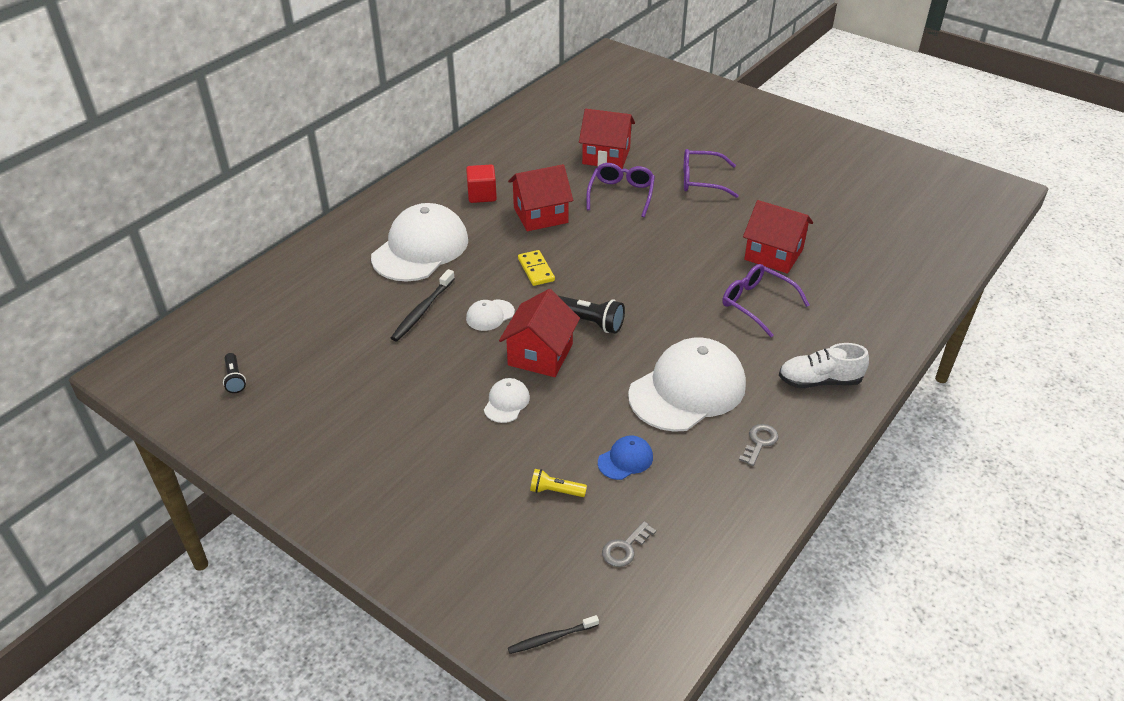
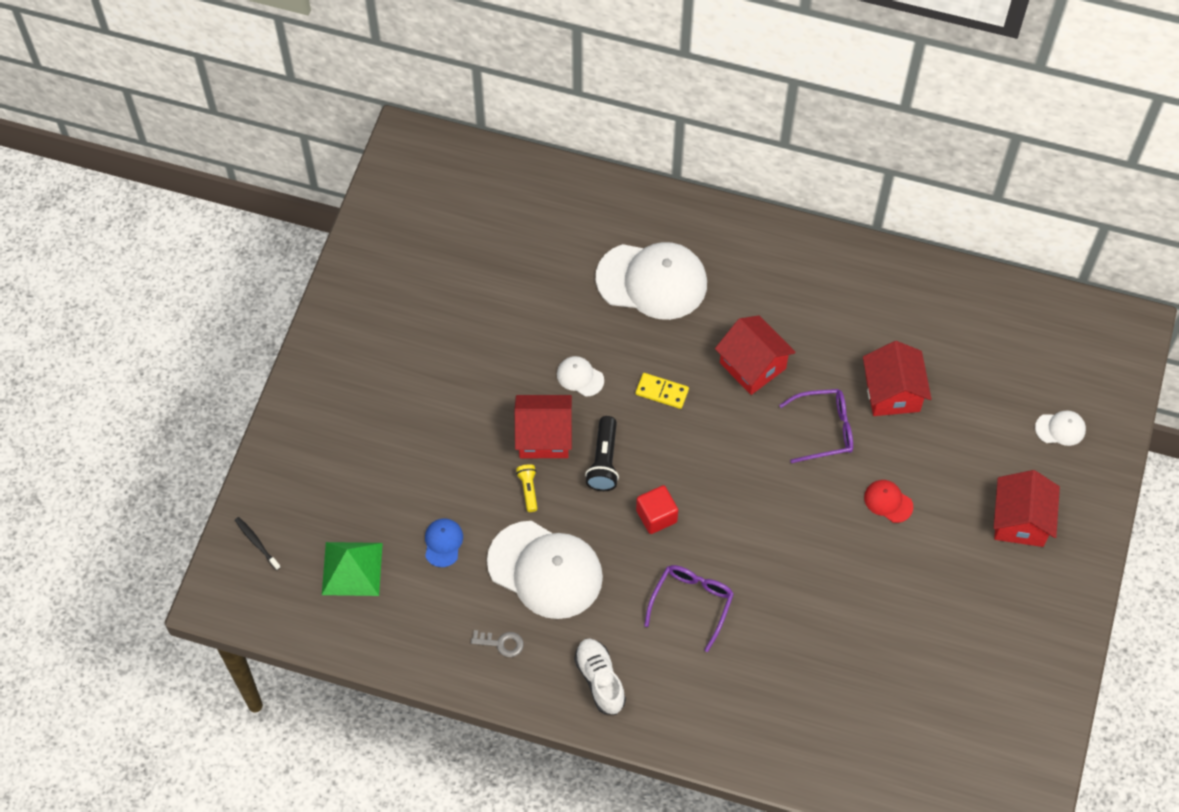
camera: 70 degrees right, 20 degrees up
(235, 379) = (425, 219): black flashlight -> none
(422, 311) = (563, 320): black toothbrush -> none
(482, 195) = (763, 300): red cube -> red cube (656, 516)
(506, 402) = (475, 431): white cap -> white cap (1060, 429)
(536, 270) = (662, 392): yellow domino -> yellow domino turned 60 degrees clockwise
(555, 491) = (391, 501): yellow flashlight -> yellow flashlight (528, 490)
(625, 460) = (443, 543): blue cap -> blue cap turned 120 degrees counterclockwise
(625, 548) = (352, 568): grey key -> green pyramid
(701, 180) = (888, 502): purple glasses -> red cap
(773, 254) = (781, 603): red house -> red house (1020, 520)

